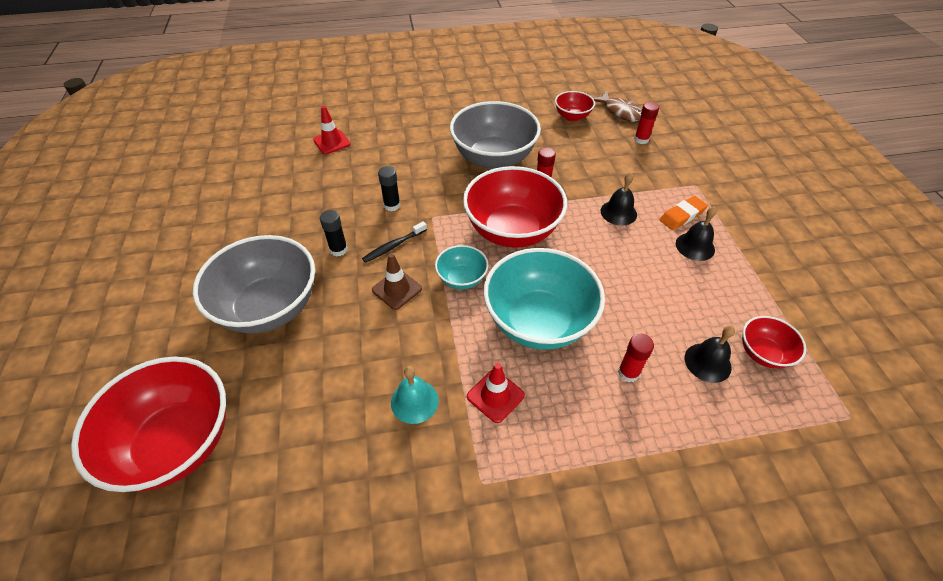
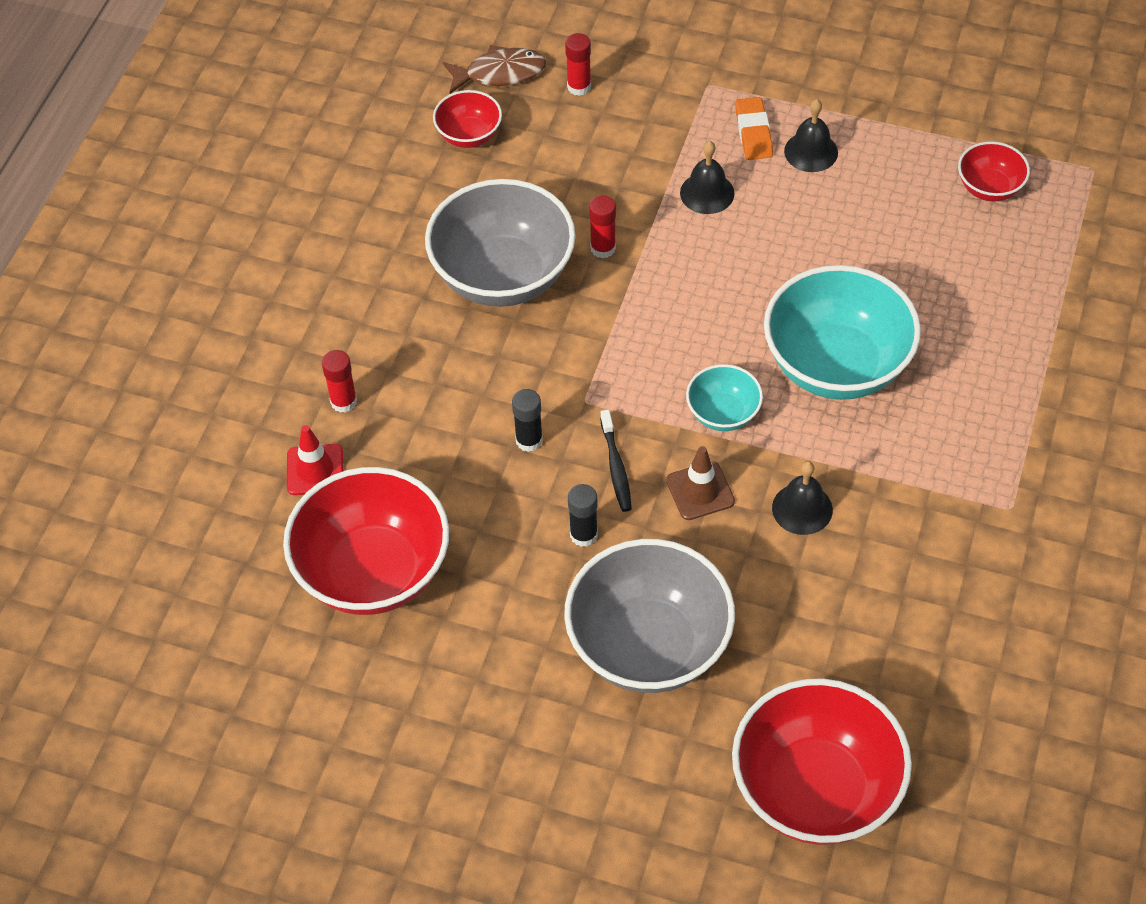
camera: 60 degrees left, 5 degrees up
(414, 401) = (882, 532): turquoise bell -> none
(495, 396) = (915, 452): red traffic cone -> none
(512, 231) = (669, 322): red bowl -> red bowl (373, 572)
(628, 373) = (950, 317): red glue stick -> red glue stick (343, 401)
(707, 362) = (974, 241): black bell -> black bell (802, 509)

